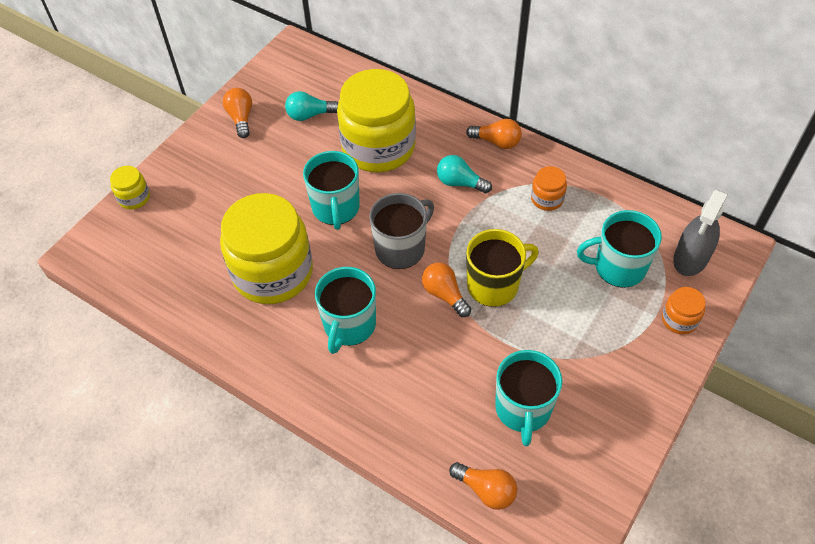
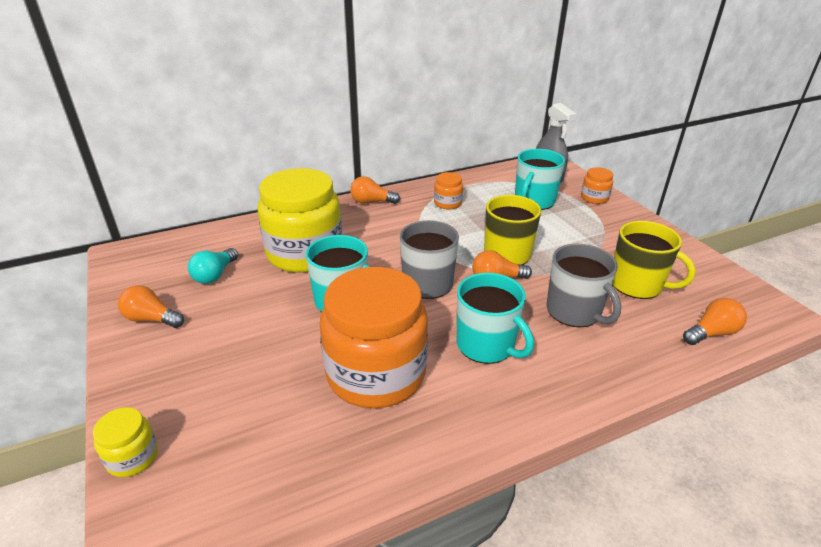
camera: 60 degrees left, 20 degrees down
(273, 272) = (376, 373): yellow jar -> orange jar
(439, 371) = (574, 311): none -> grey mug
(460, 183) = (391, 230): turquoise light bulb -> none
(497, 142) = (371, 202): orange light bulb -> orange light bulb turned 135 degrees counterclockwise
(523, 409) = (637, 285): turquoise mug -> yellow mug

